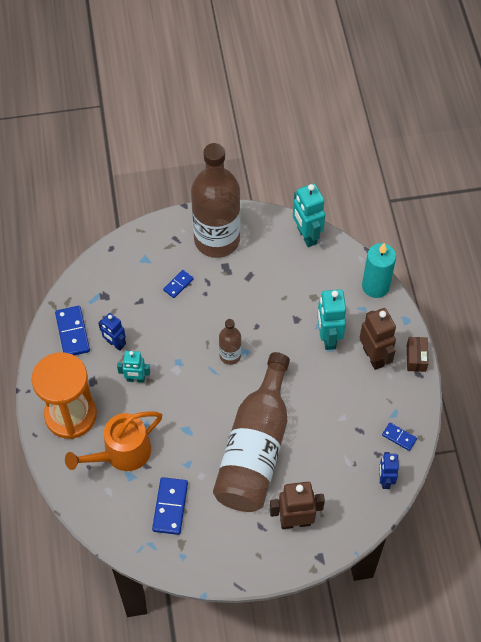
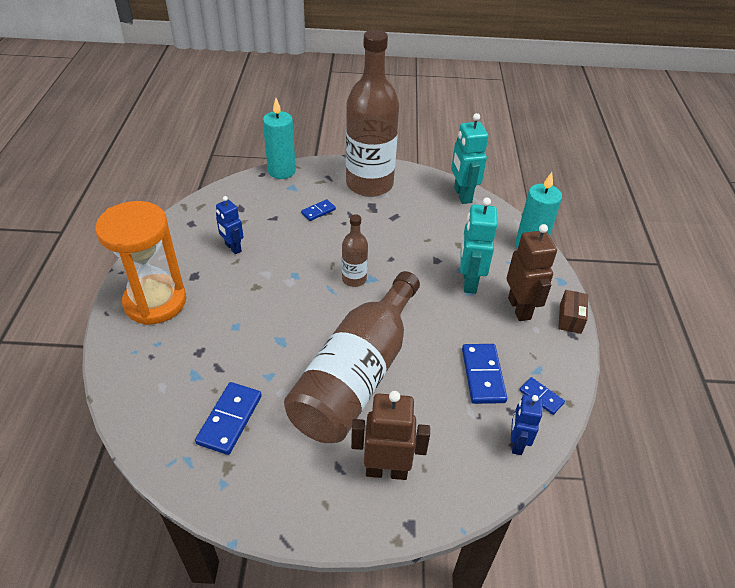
camera: 10 degrees right, 15 degrees down
(72, 332) = (193, 231): blue domino -> blue domino (483, 375)
(122, 453) = (195, 350): orange watering can -> none
(128, 240) = (281, 171): none -> turquoise candle
(135, 379) = (242, 282): turquoise robot -> none

